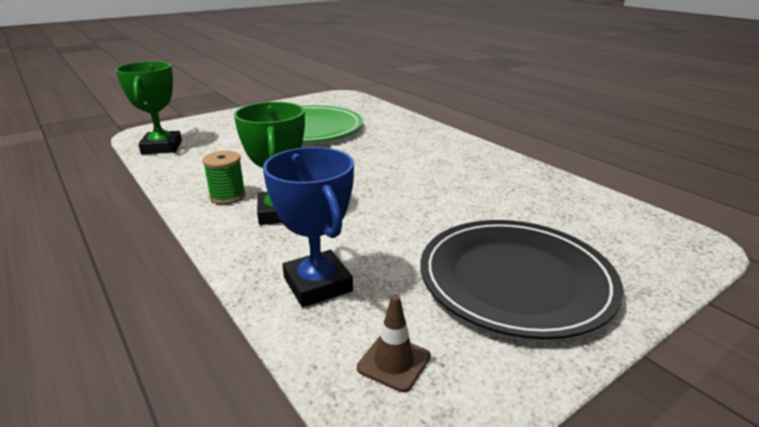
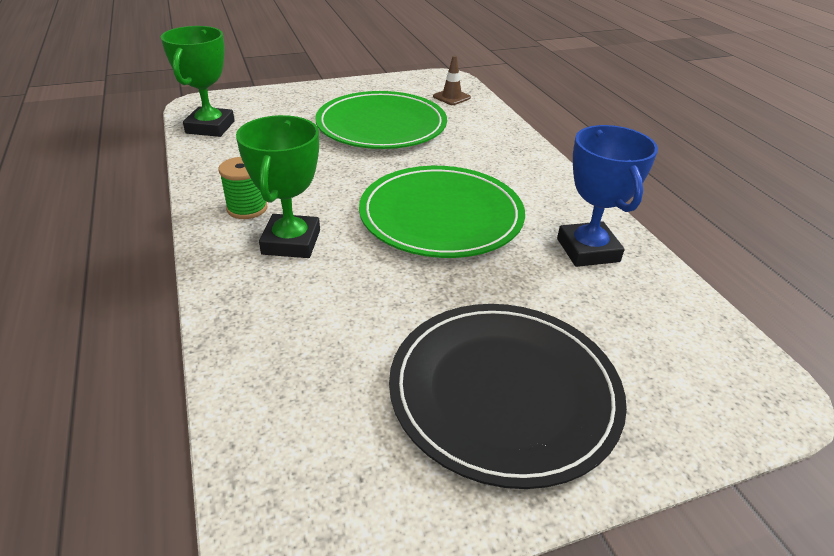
camera: 15 degrees right, 10 degrees up
(318, 284) = (283, 346): blue trophy -> blue trophy (588, 250)
(393, 177) = (441, 216): none -> green plate
(394, 362) = (311, 463): brown traffic cone -> brown traffic cone (451, 97)

